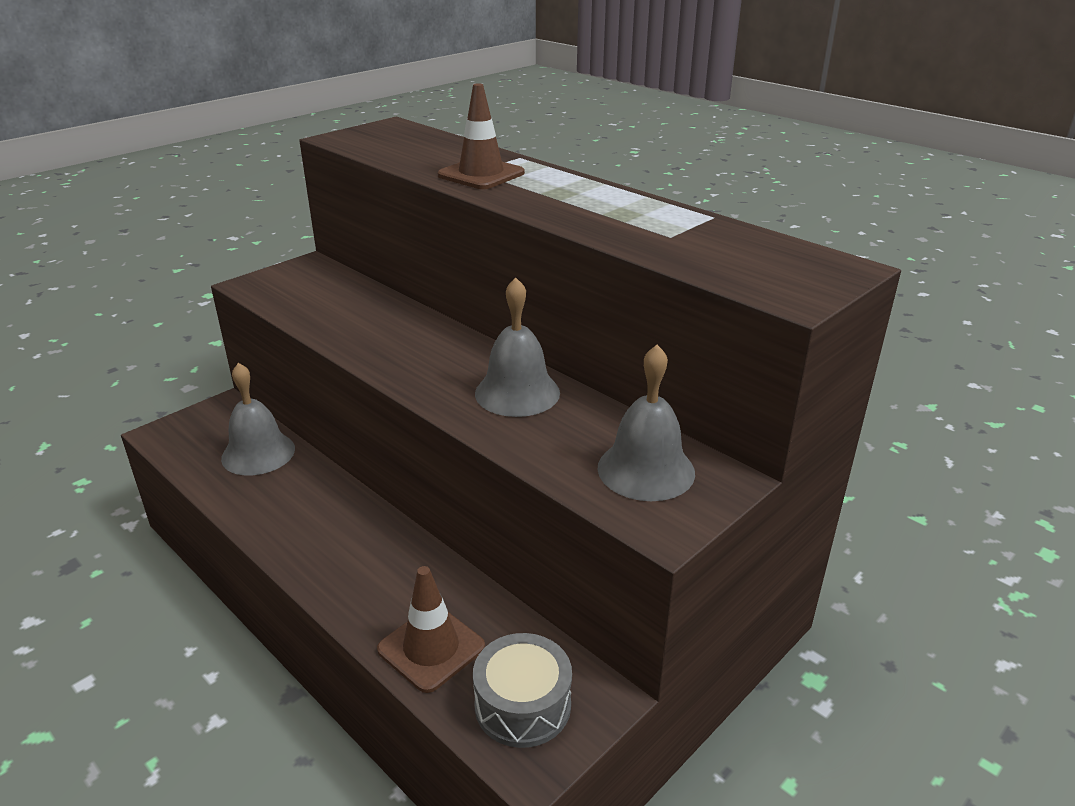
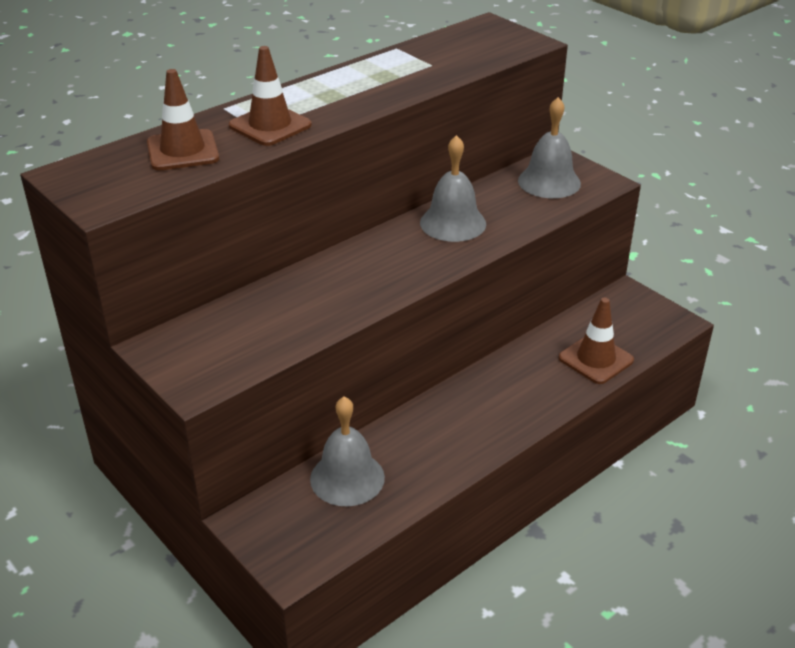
camera: 85 degrees left, 5 degrees up
(428, 151) = (182, 151): none -> brown traffic cone
(522, 705) = (637, 322): grey drum -> none

